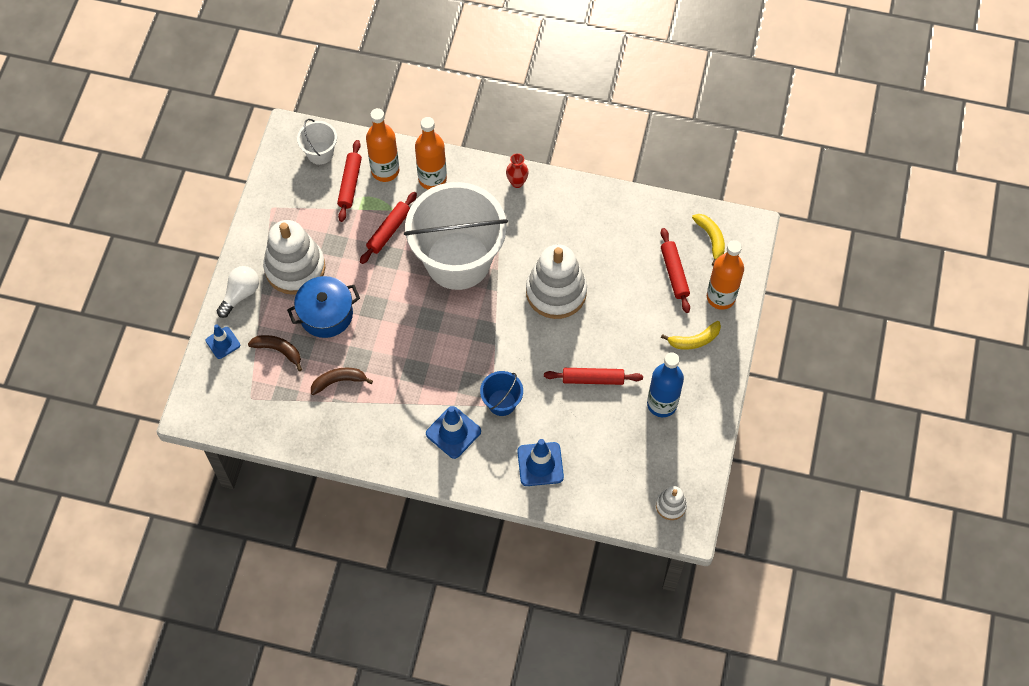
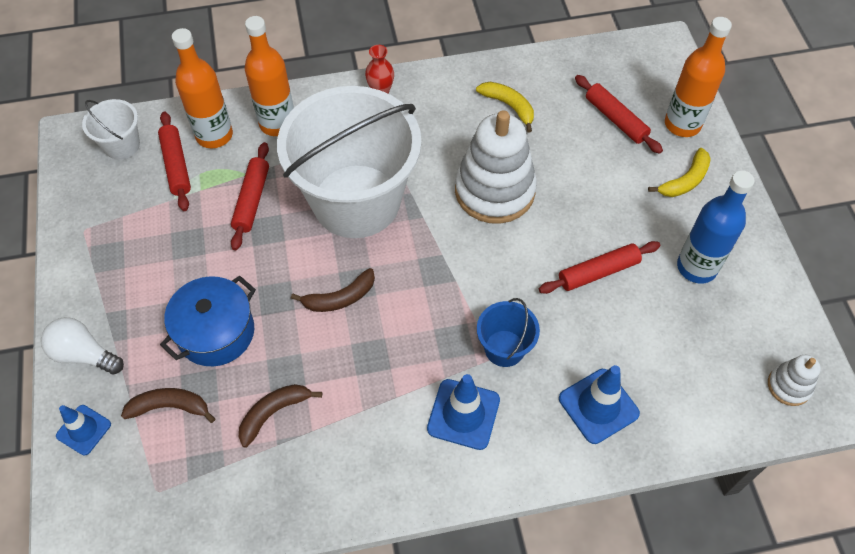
camera: 25 degrees left, 5 degrees down
(240, 294) = (84, 354): white light bulb -> white light bulb turned 75 degrees counterclockwise
(295, 268) = (147, 291): white stacking toy -> none
(414, 324) = (339, 298): none -> brown banana
(711, 239) = (631, 70): yellow banana -> yellow banana (509, 106)

